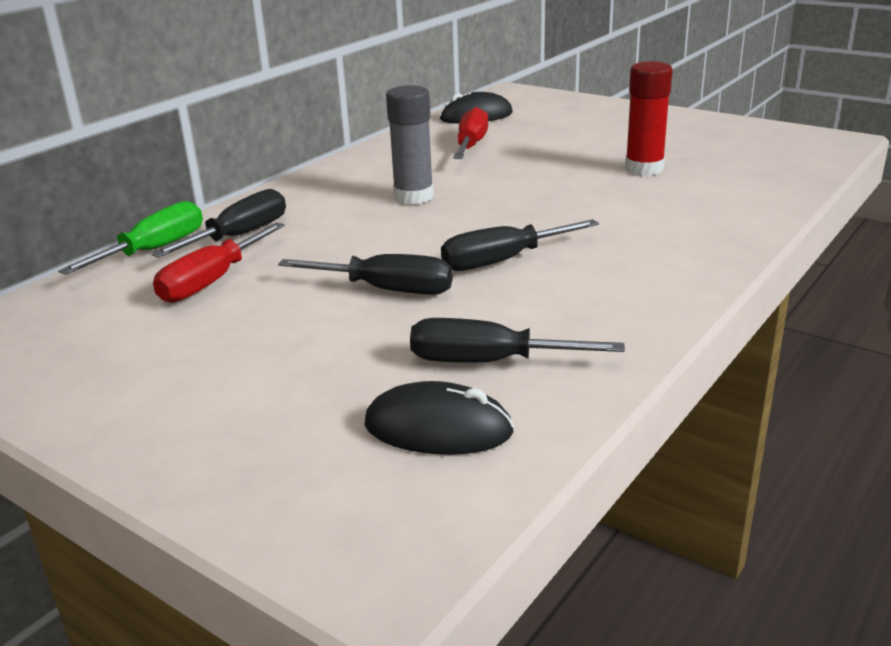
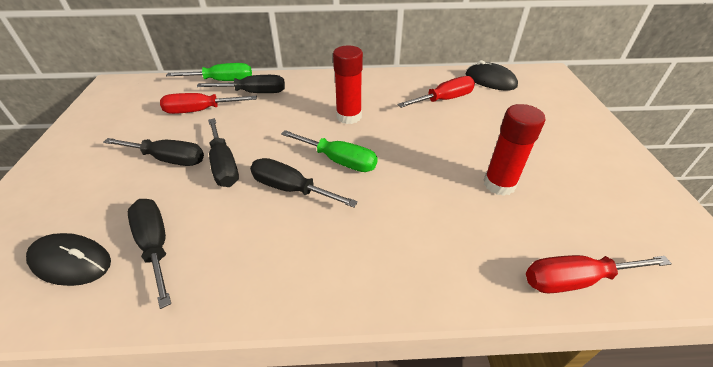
camera: 50 degrees right, 15 degrees up
(304, 326) = (168, 159): none -> black screwdriver
(413, 197) = (349, 116): grey glue stick -> red glue stick
(438, 428) = (71, 262): black mouse -> black mouse turned 45 degrees counterclockwise
(492, 224) = (339, 161): none -> green screwdriver
(788, 183) = (575, 280): none -> red screwdriver

